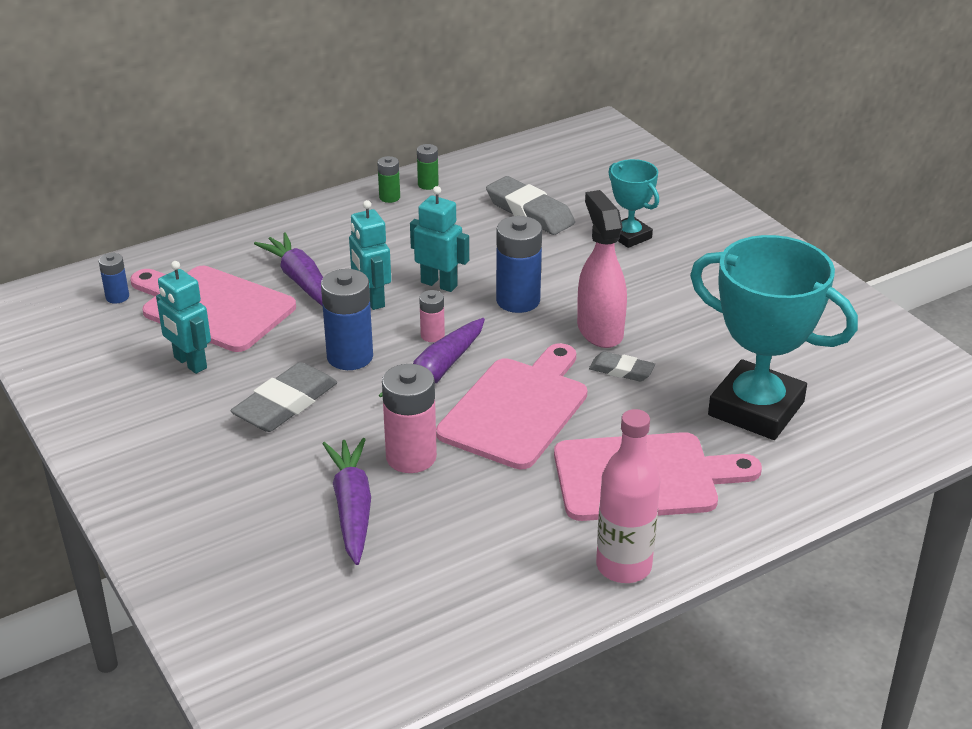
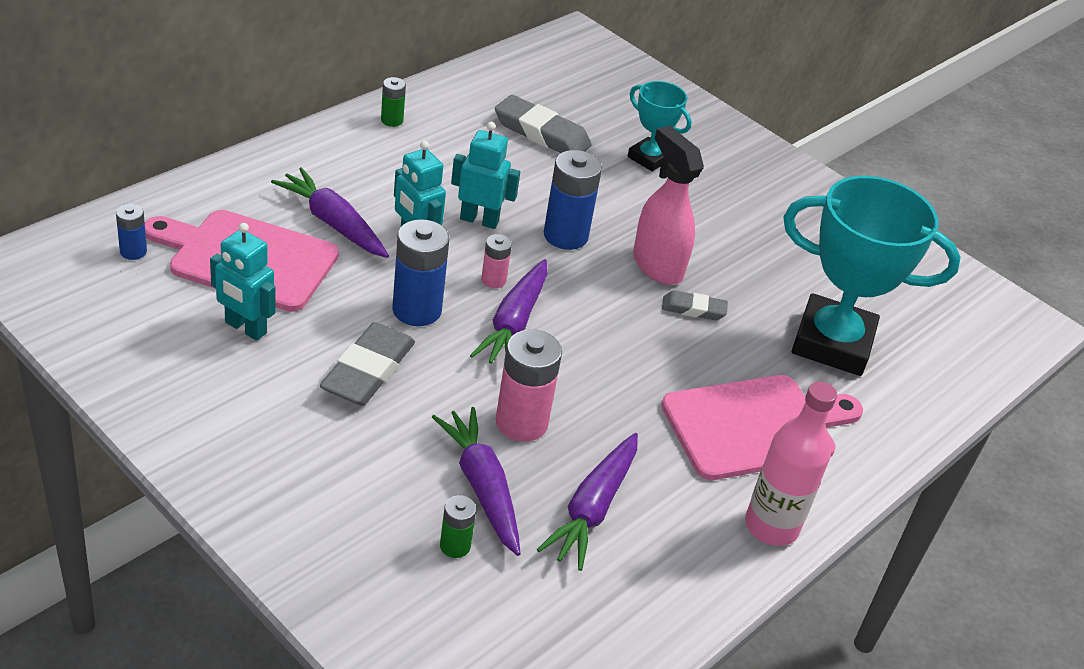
camera: 20 degrees left, 5 degrees up
(428, 184) = (427, 104): green battery -> green battery (455, 546)
(450, 535) = (592, 508): none -> purple carrot
(517, 409) = (608, 359): pink cutting board -> none

